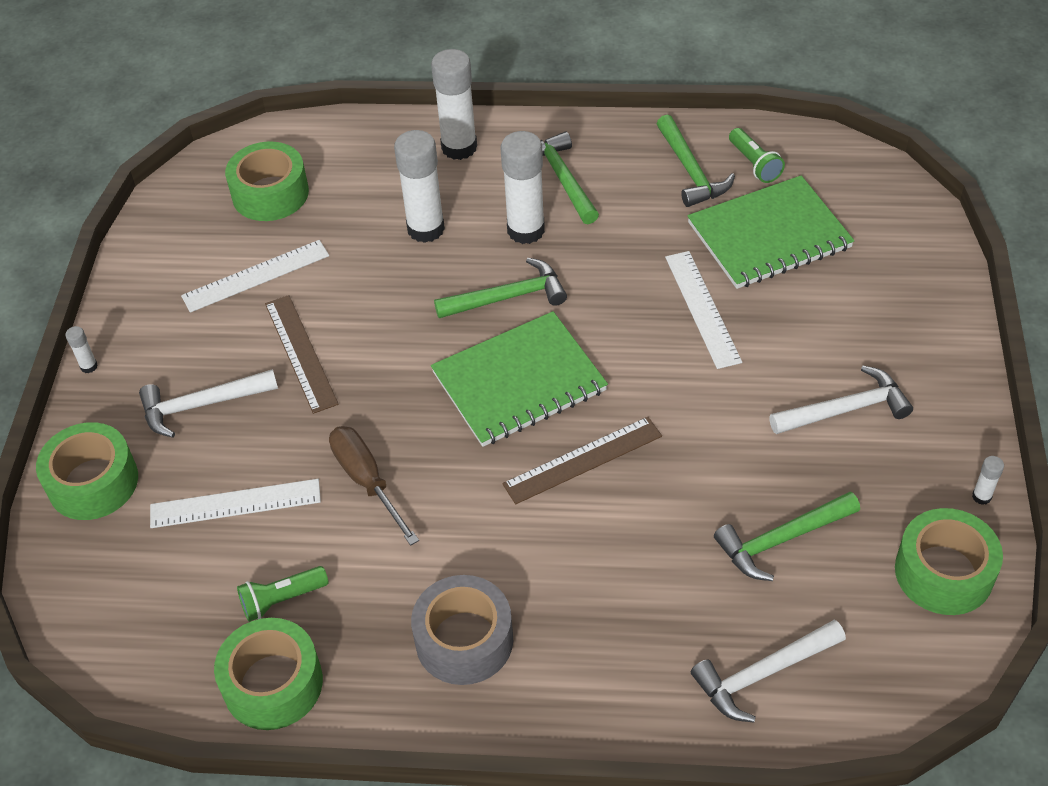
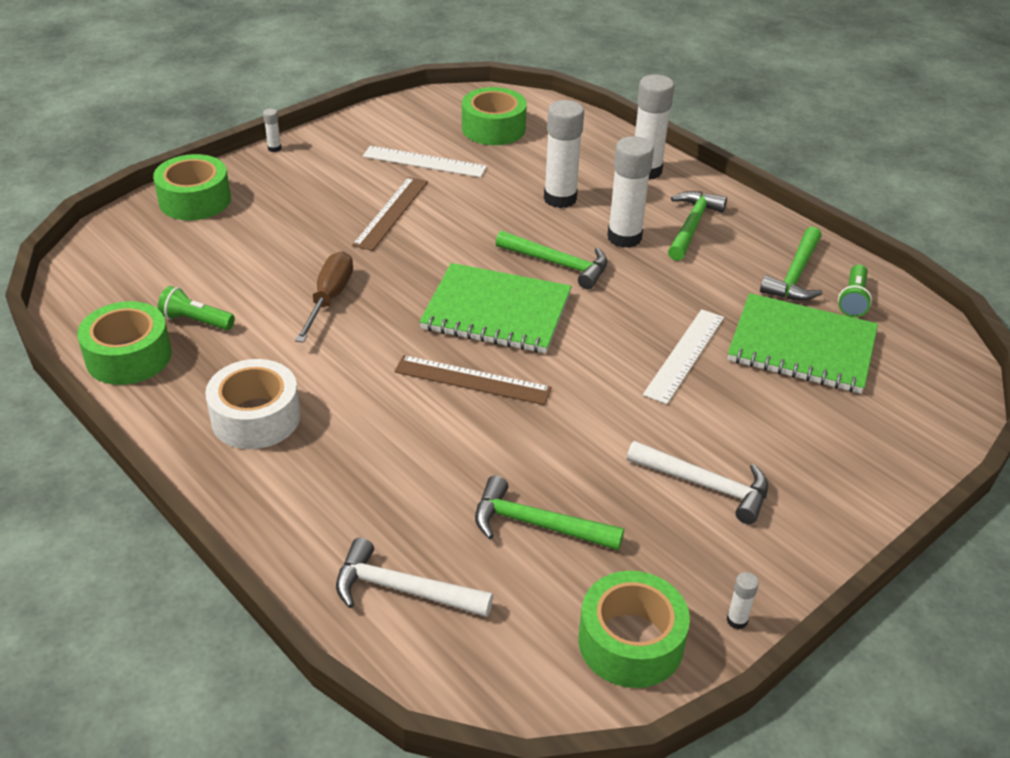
camera: 40 degrees right, 10 degrees down
(202, 405) = (301, 202): white hammer -> none
(235, 503) = (245, 259): white ruler -> none
(464, 640) = (256, 417): grey tape -> white tape

